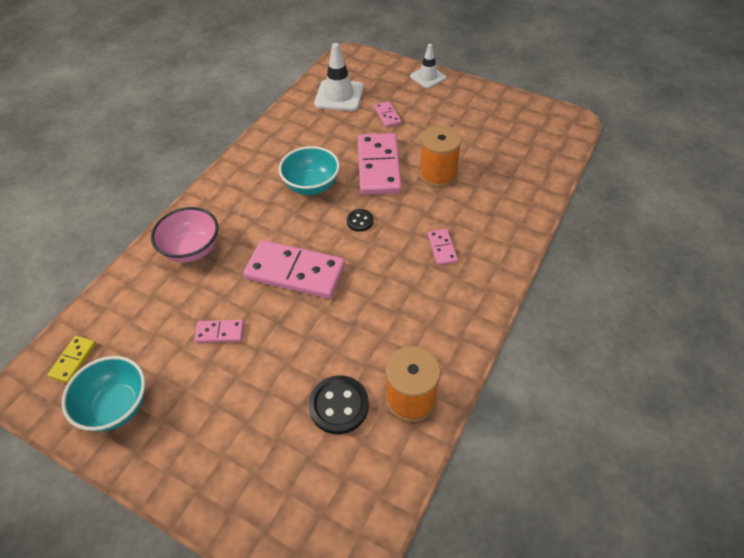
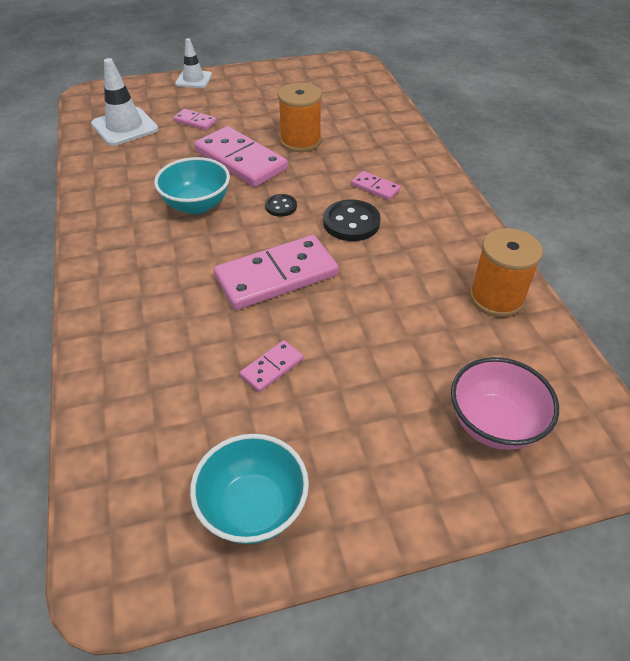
camera: 45 degrees left, 5 degrees down
(73, 360) = (137, 511): yellow domino -> none
(192, 250) = (141, 323): pink bowl -> pink bowl (494, 424)
(339, 405) = (454, 342): black button -> black button (351, 222)

